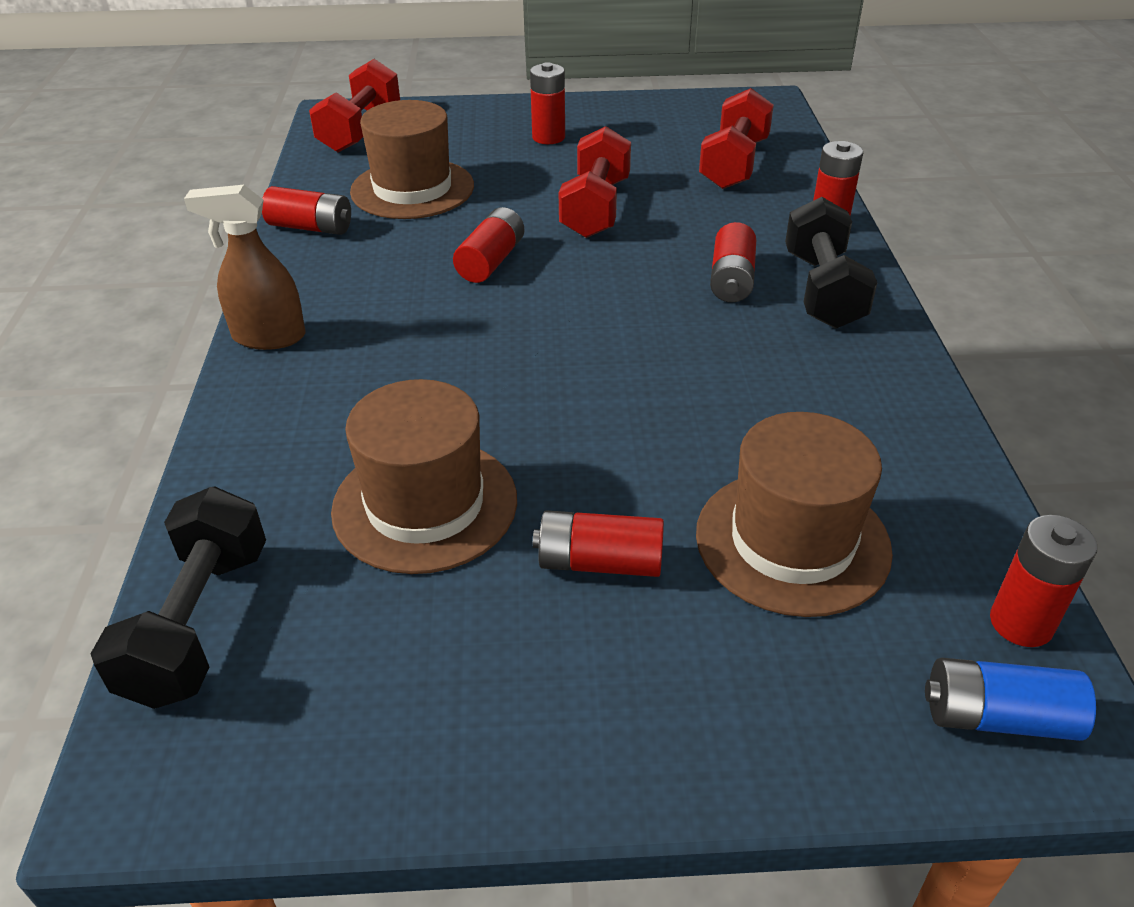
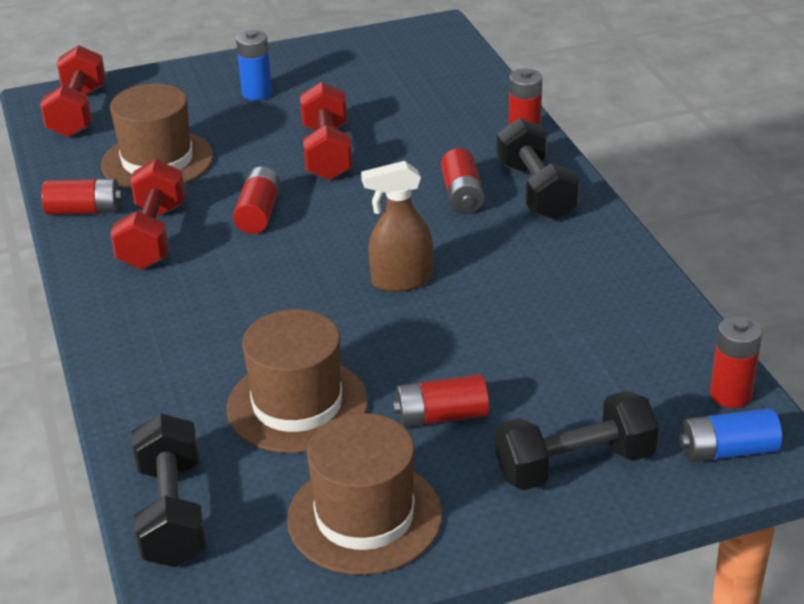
camera: 15 degrees left, 5 degrees down
(268, 337) = (102, 308): brown spray bottle -> brown spray bottle (401, 281)
(548, 137) = (257, 93): red battery -> blue battery
(734, 164) = (429, 94): red dumbbell -> red dumbbell (153, 237)
(758, 684) = (574, 465): none -> black dumbbell
(792, 541) = (569, 376): brown hat -> brown hat (364, 517)

